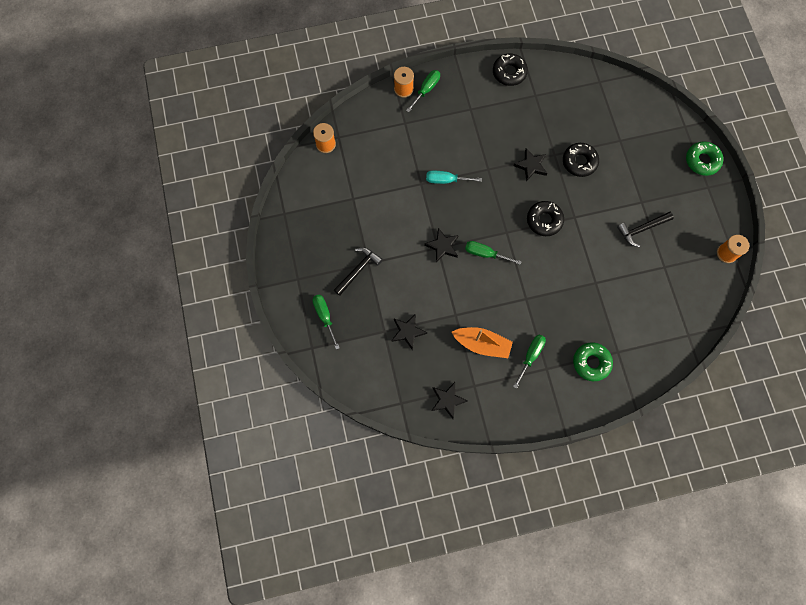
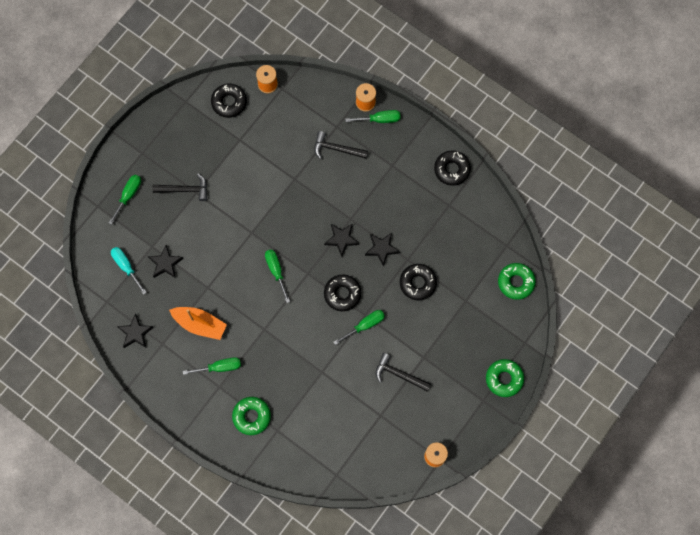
camera: 50 degrees right, 0 degrees up
(315, 182) = (229, 102): none -> black donut
(423, 136) = (336, 149): none -> black hammer
(442, 246) = (255, 235): black star -> black star (341, 239)
(446, 180) = (313, 195): turquoise screwdriver -> turquoise screwdriver (126, 267)
(482, 344) = (200, 324): orange boat -> orange boat turned 45 degrees counterclockwise
(583, 223) = (365, 325): none -> green screwdriver
(633, 97) = (516, 282): none -> green donut

